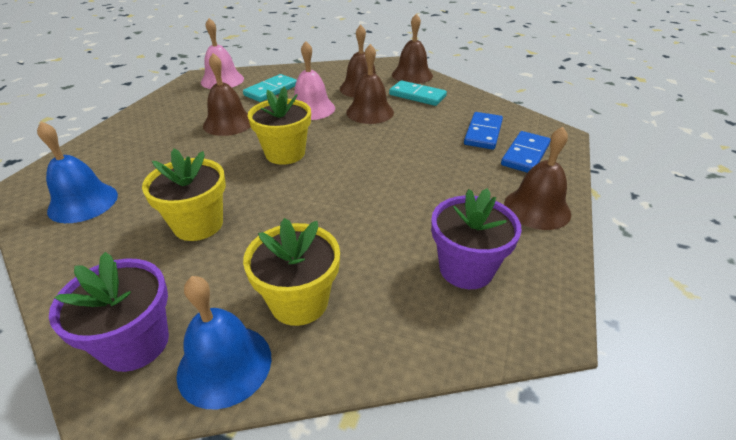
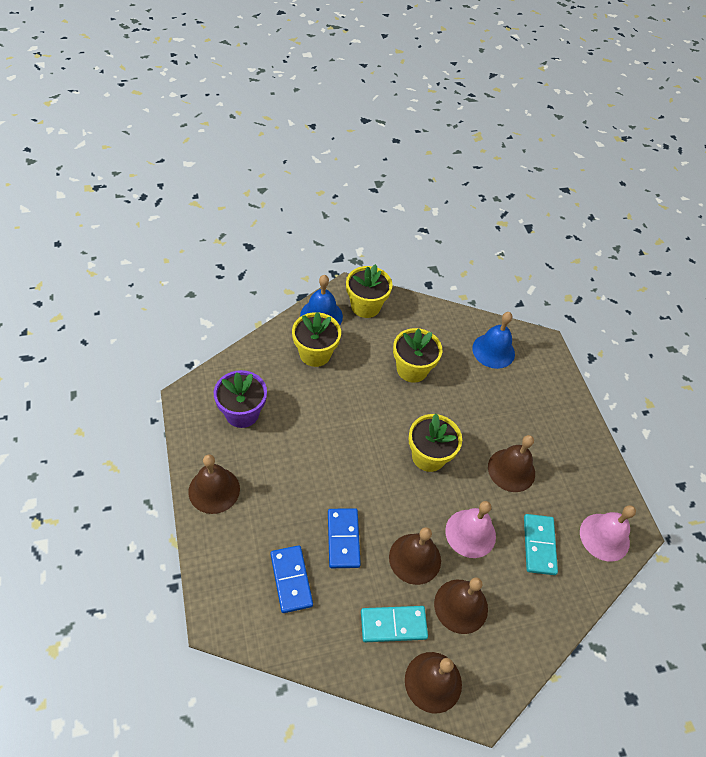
camera: 140 degrees right, 15 degrees up
(135, 343) = (365, 306): purple flower pot -> yellow flower pot
(525, 155) = (241, 561): blue domino -> blue domino (343, 539)

